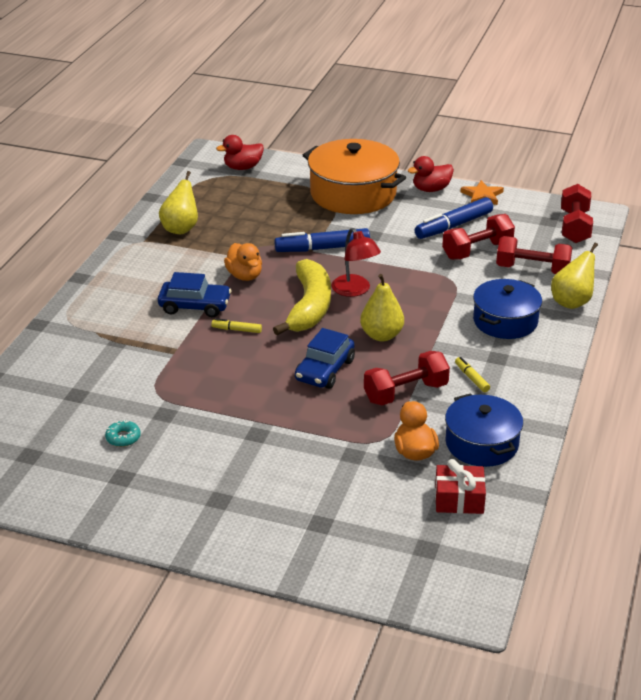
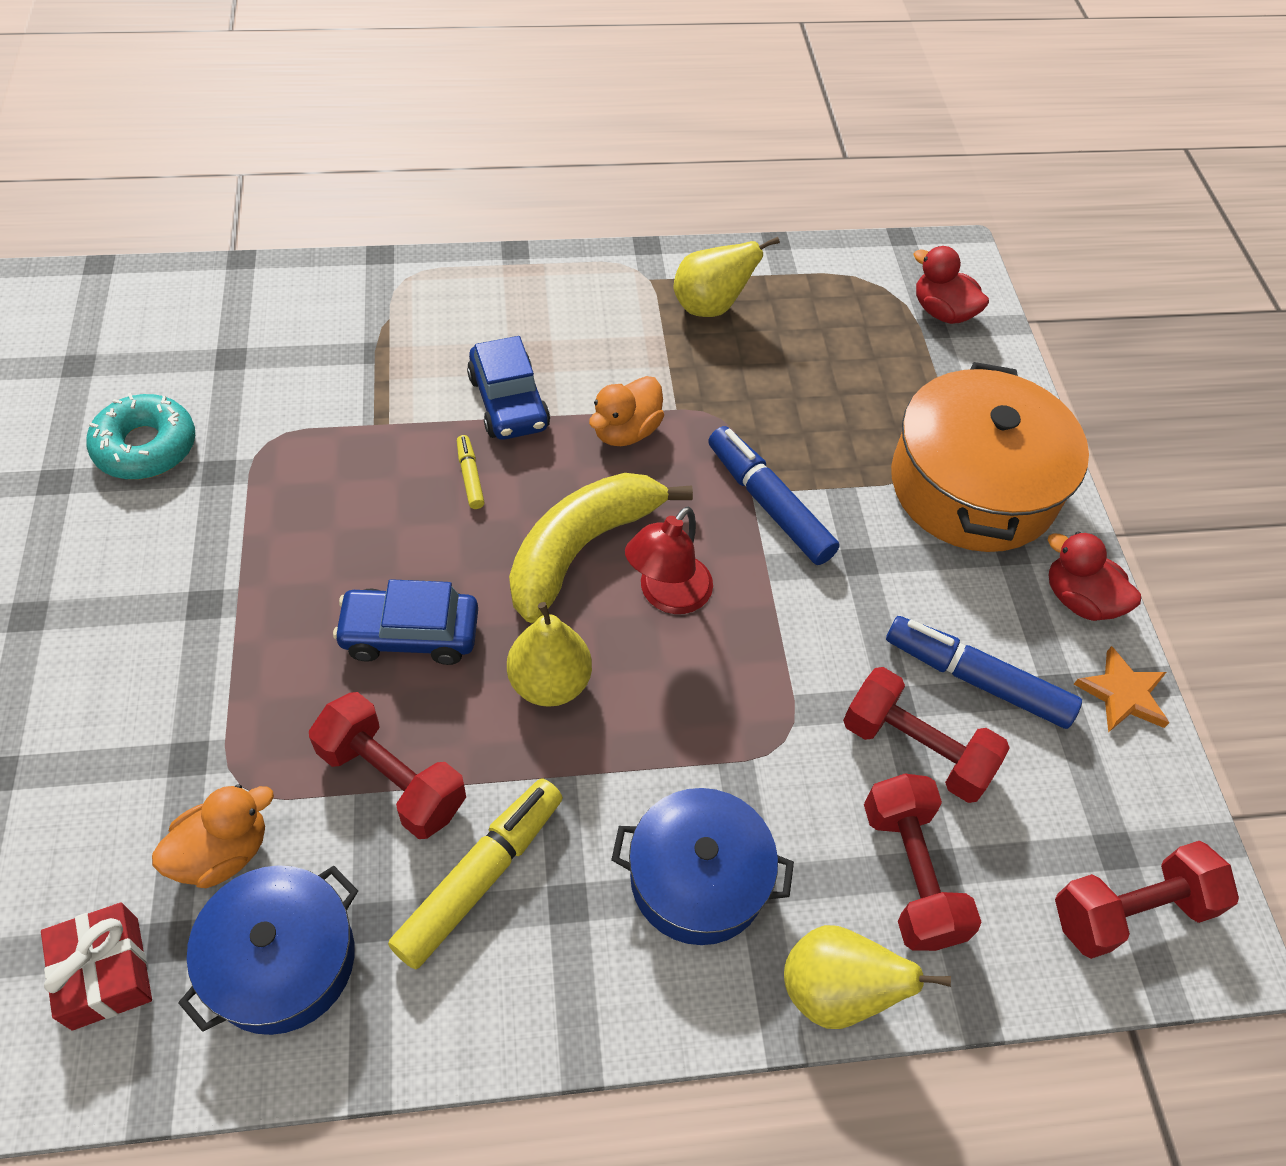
camera: 60 degrees right, 20 degrees up
(123, 438) = (146, 447): turquoise donut -> turquoise donut, size x1.89
(309, 307) = (581, 548): yellow banana -> yellow banana turned 150 degrees clockwise
(471, 378) = (480, 877): yellow marker -> yellow marker, size x2.06

